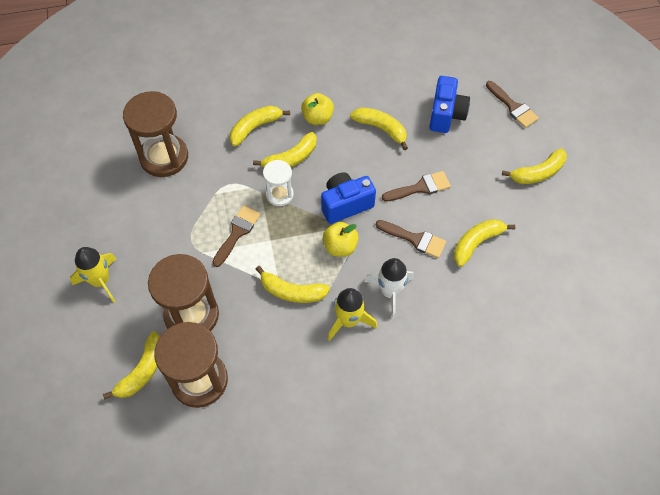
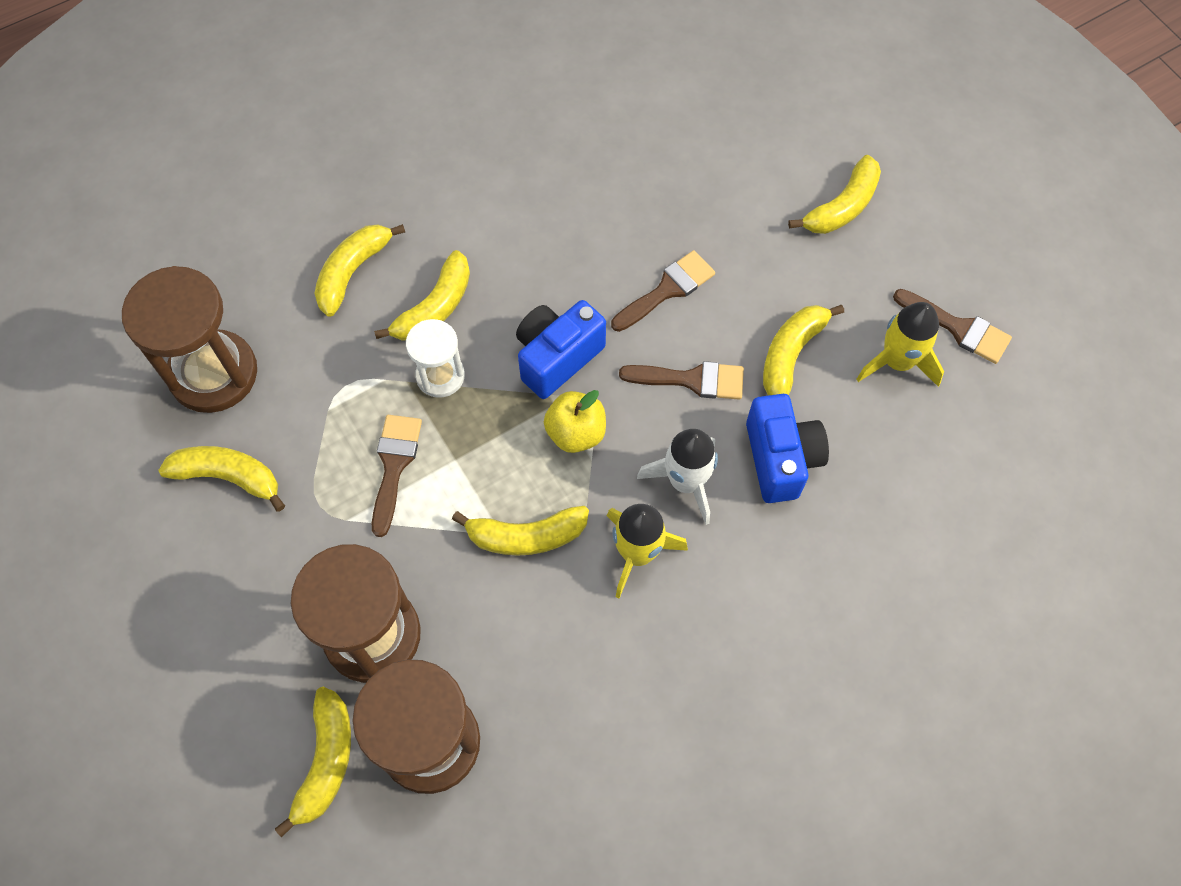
camera: 20 degrees left, 5 degrees up
(101, 281) = (189, 630): yellow rocket -> yellow rocket (897, 361)
(317, 118) = (452, 222): yellow apple -> none
(381, 129) = (566, 209): yellow banana -> yellow banana (229, 477)
(446, 115) = (662, 153): blue camera -> blue camera (781, 459)
(513, 107) = (763, 108): brown brush -> brown brush (958, 328)

